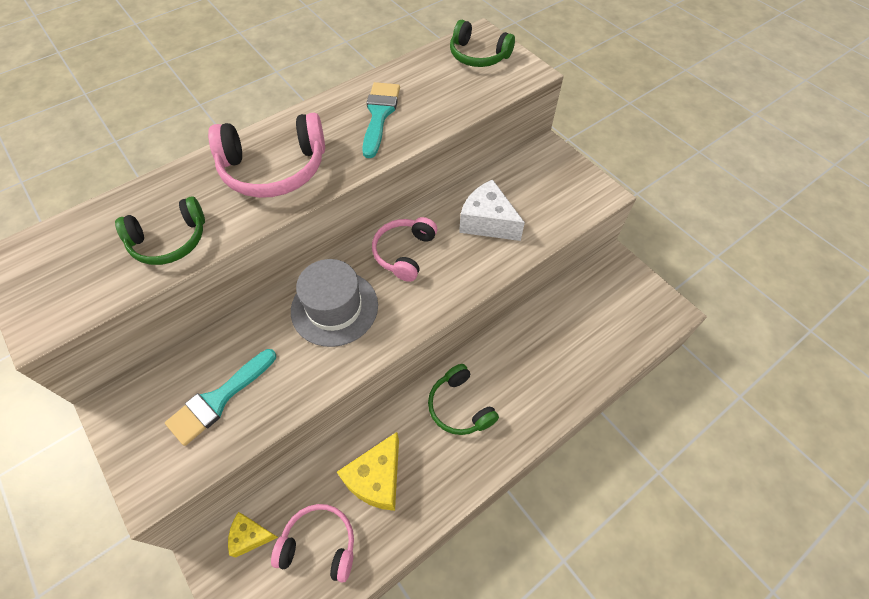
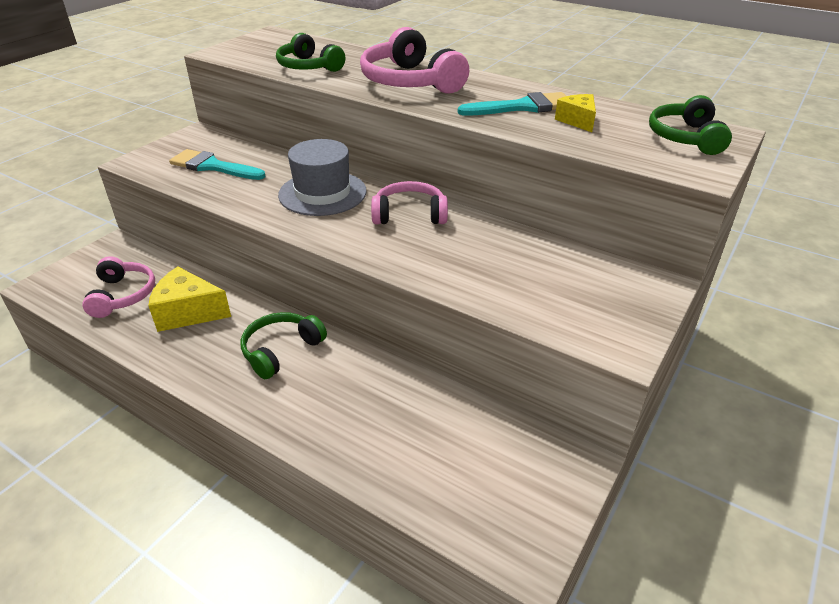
camera: 70 degrees right, 20 degrees down
(251, 536) = (130, 258): yellow cheese -> yellow cheese (577, 121)
(487, 222) = (490, 258): white cheese -> none

